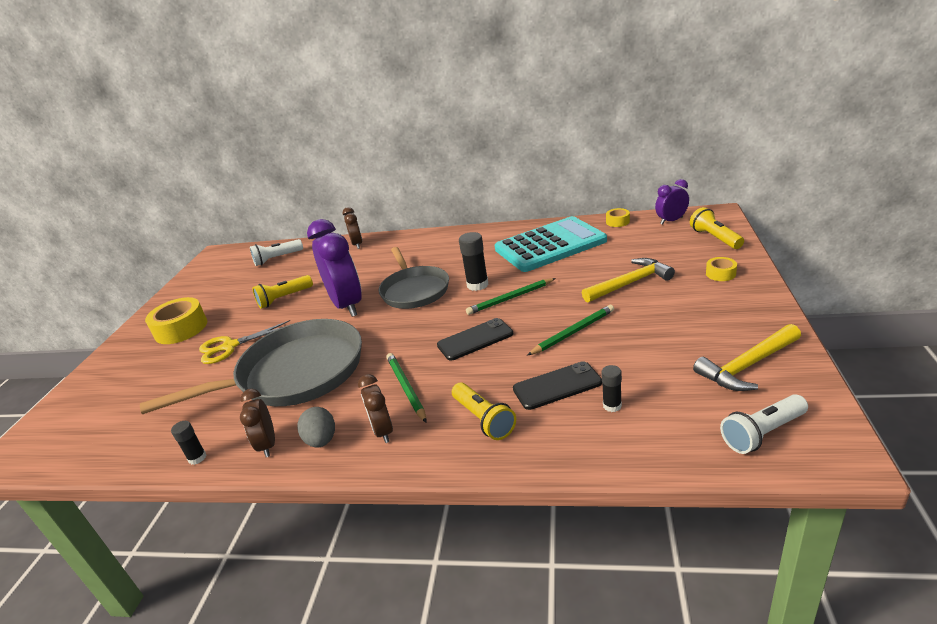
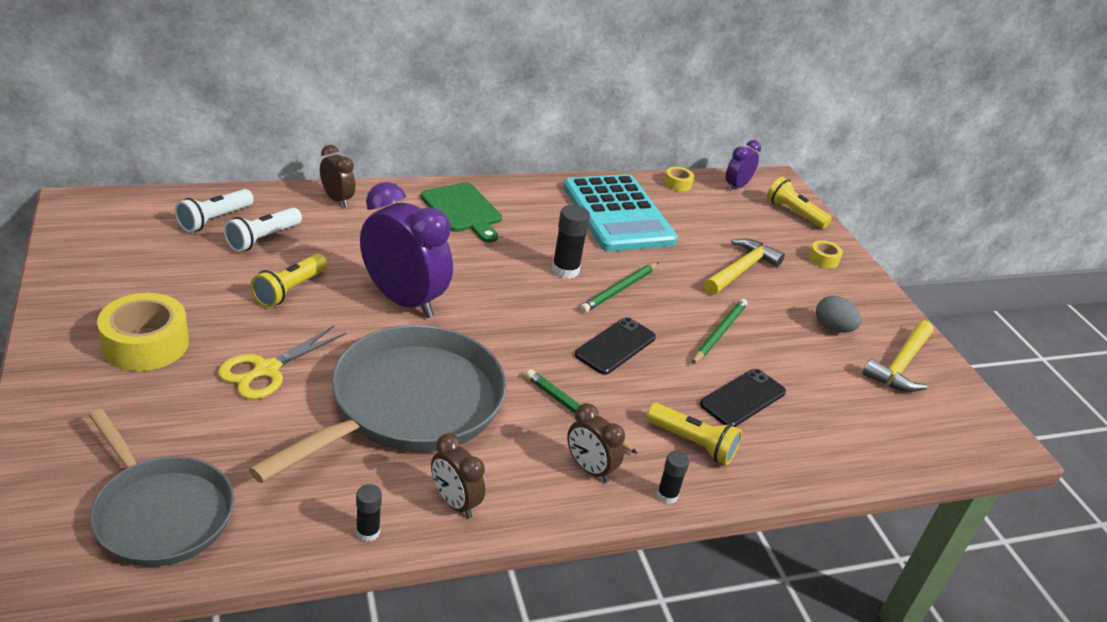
camera: 35 degrees left, 5 degrees up
(321, 440) = (522, 489): grey egg -> grey egg (832, 328)
(414, 290) = (485, 277): grey pan -> grey pan (161, 513)
(434, 247) = (463, 210): none -> green cutting board
(550, 245) = (618, 214): turquoise calculator -> turquoise calculator turned 120 degrees clockwise
(612, 406) = (808, 416): black glue stick -> black glue stick (667, 495)
(762, 433) = (946, 432): white flashlight -> white flashlight (262, 239)

